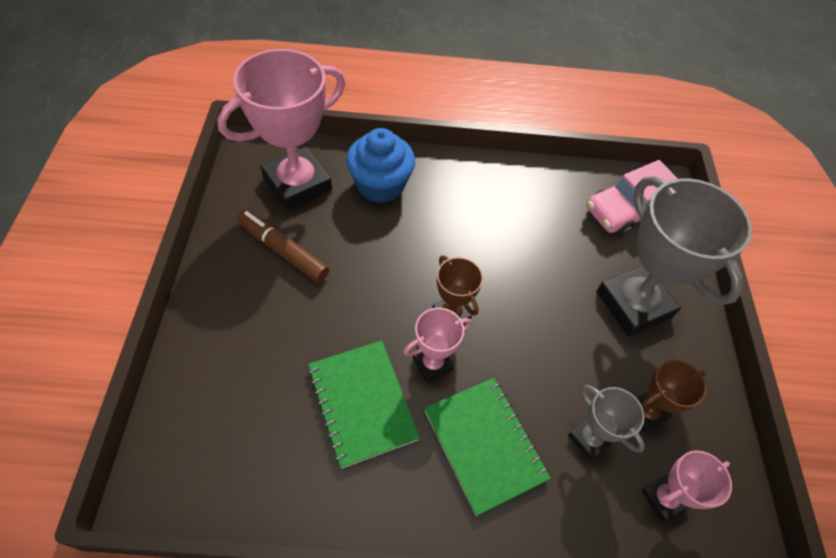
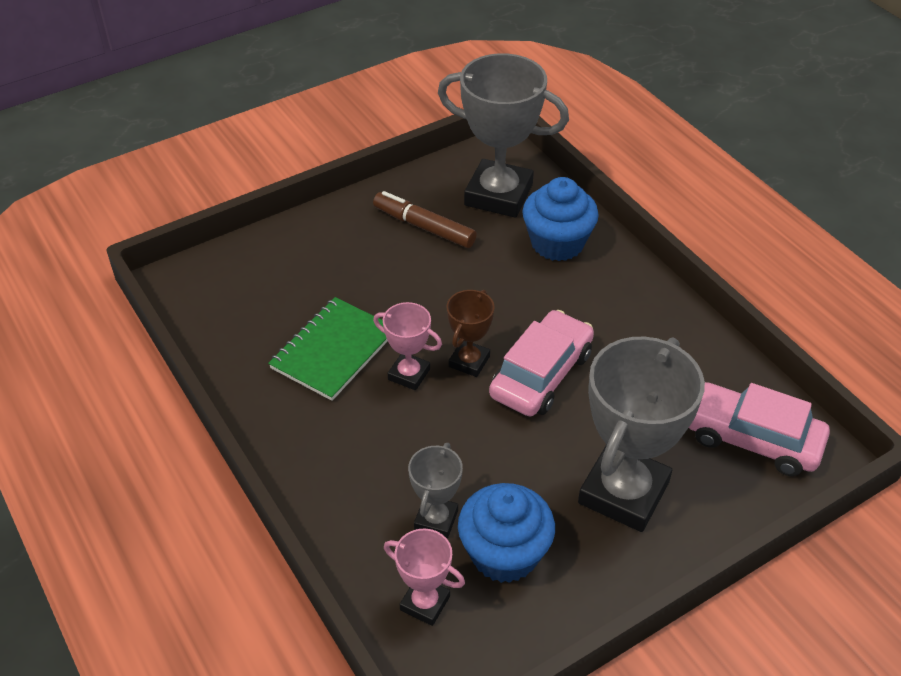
camera: 60 degrees right, 10 degrees down
(283, 250) = (424, 227): brown marker -> brown marker turned 60 degrees counterclockwise
(297, 183) = (498, 195): pink trophy -> grey trophy
(484, 444) = (365, 446): green notebook -> none
(498, 279) = (541, 374): none -> pink car
(646, 412) = (504, 553): brown trophy -> blue cupcake

